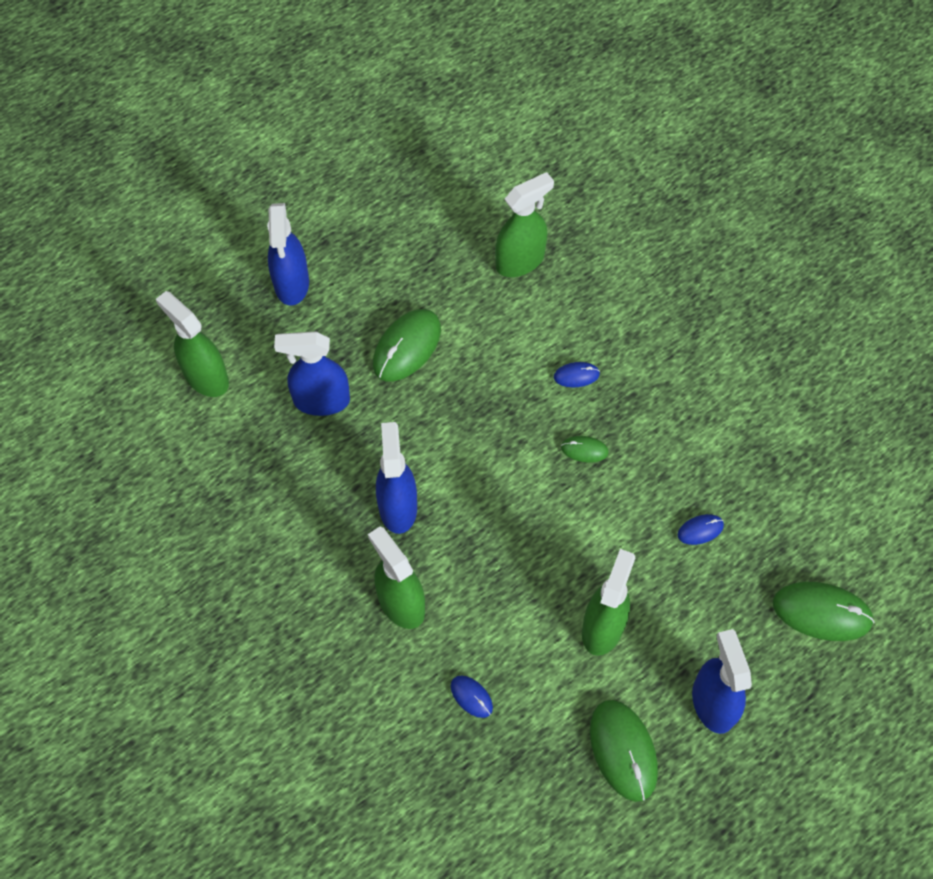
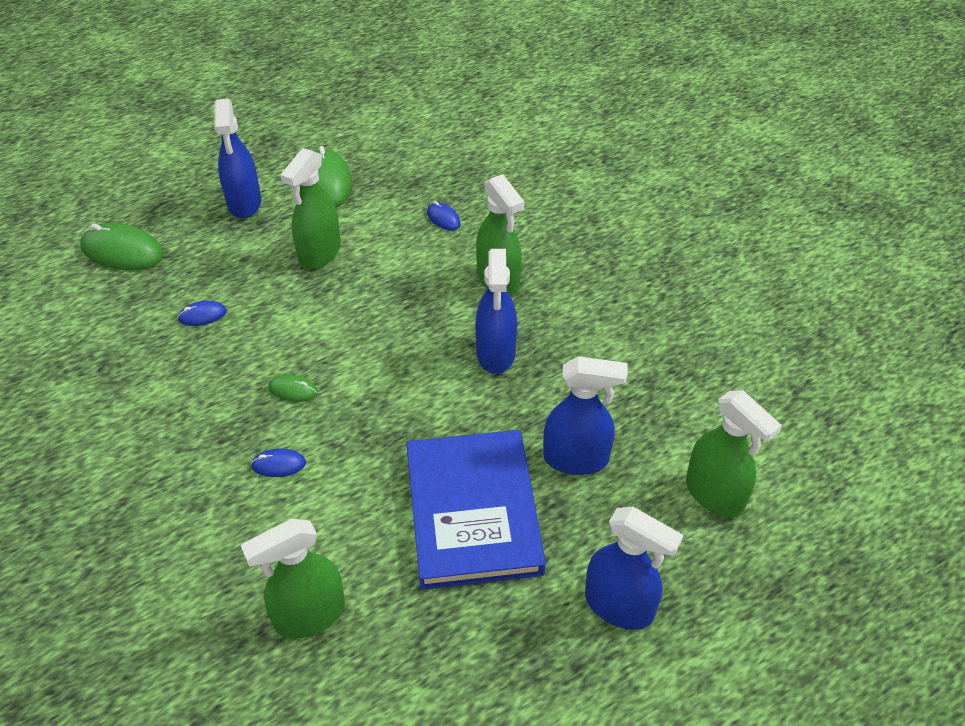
camera: 175 degrees left, 15 degrees down
(291, 284) = (619, 606): blue spray bottle -> blue spray bottle turned 120 degrees clockwise
(407, 347) = (472, 512): green mouse -> blue book

